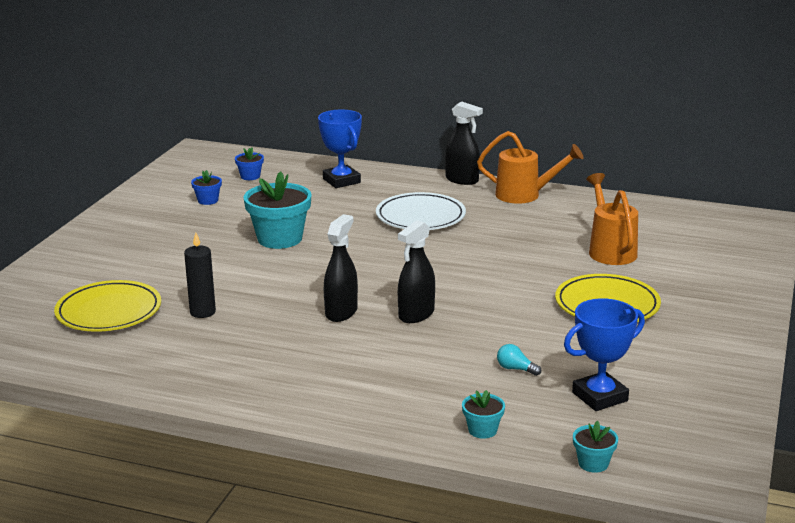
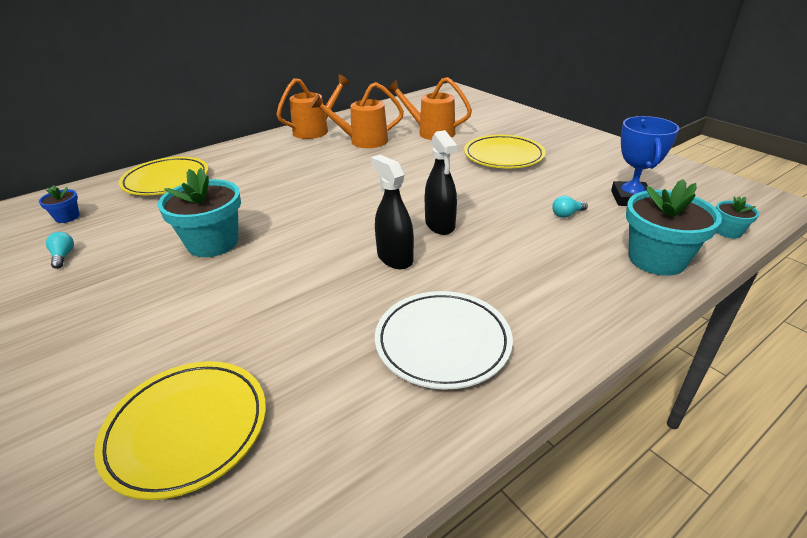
camera: 55 degrees left, 10 degrees up
(202, 312) = (290, 344): black candle -> none
(208, 200) = (63, 256): blue flower pot -> turquoise light bulb
(341, 181) = (166, 180): blue trophy -> yellow plate
(420, 217) = (284, 171): white plate -> white plate (442, 342)
(462, 180) = (256, 140): black spray bottle -> none
(482, 430) = (656, 259): turquoise flower pot -> turquoise flower pot, size x2.06
(534, 225) = (363, 141): none -> orange watering can

